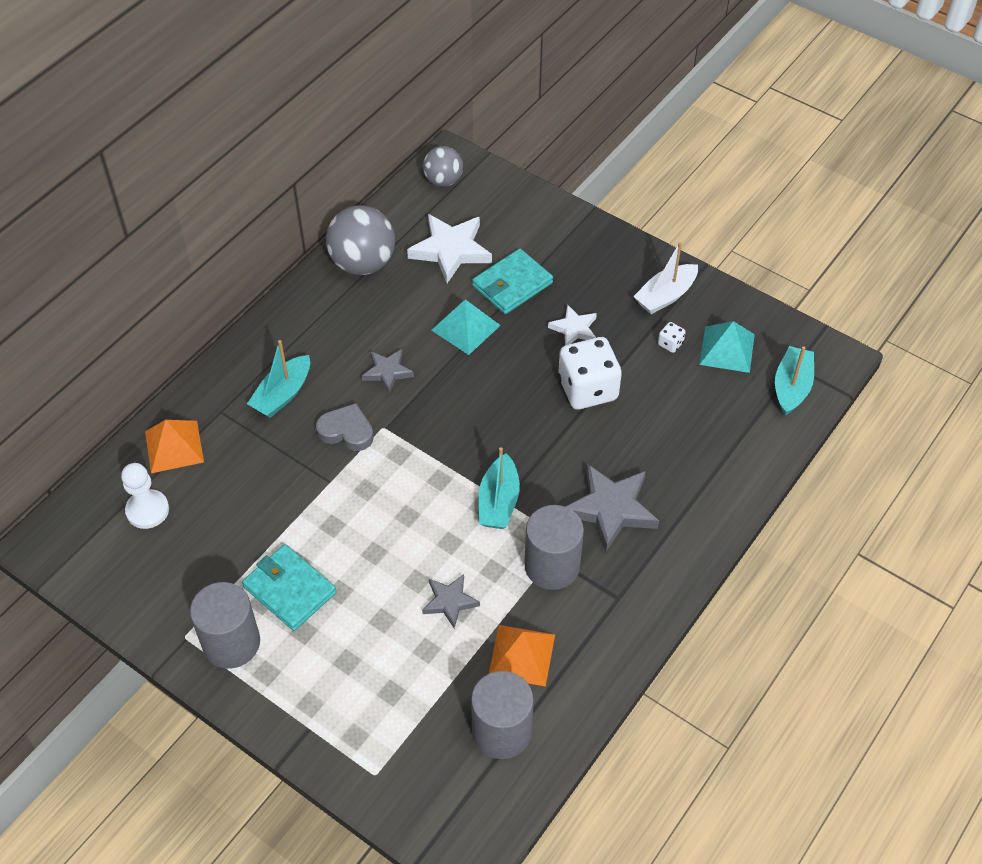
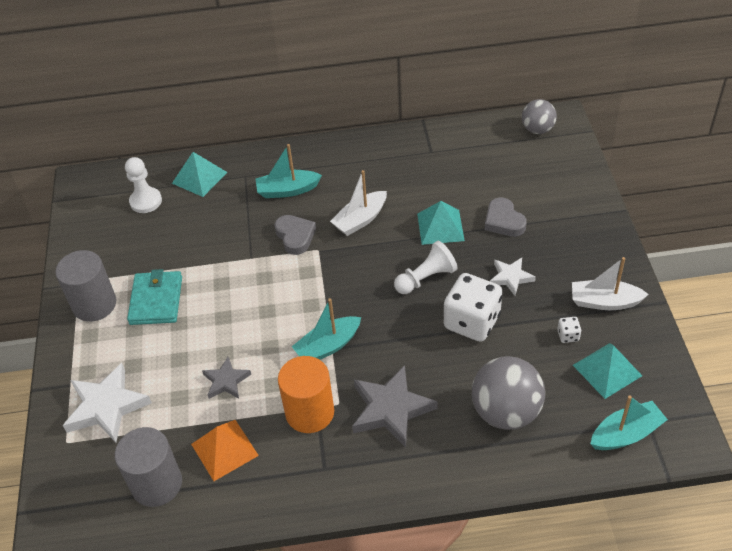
camera: 50 degrees right, 5 degrees down
(174, 446) = (199, 177): orange pyramid -> turquoise pyramid
(363, 263) = (425, 147): grey ball -> grey ball (506, 412)
(387, 372) = (360, 220): grey star -> white boat
(450, 250) = (489, 174): white star -> white star (106, 406)
(508, 381) = (426, 278): none -> white pawn
(512, 284) = (503, 221): turquoise wallet -> grey heart
(552, 566) = (310, 412): grey cylinder -> orange cylinder

